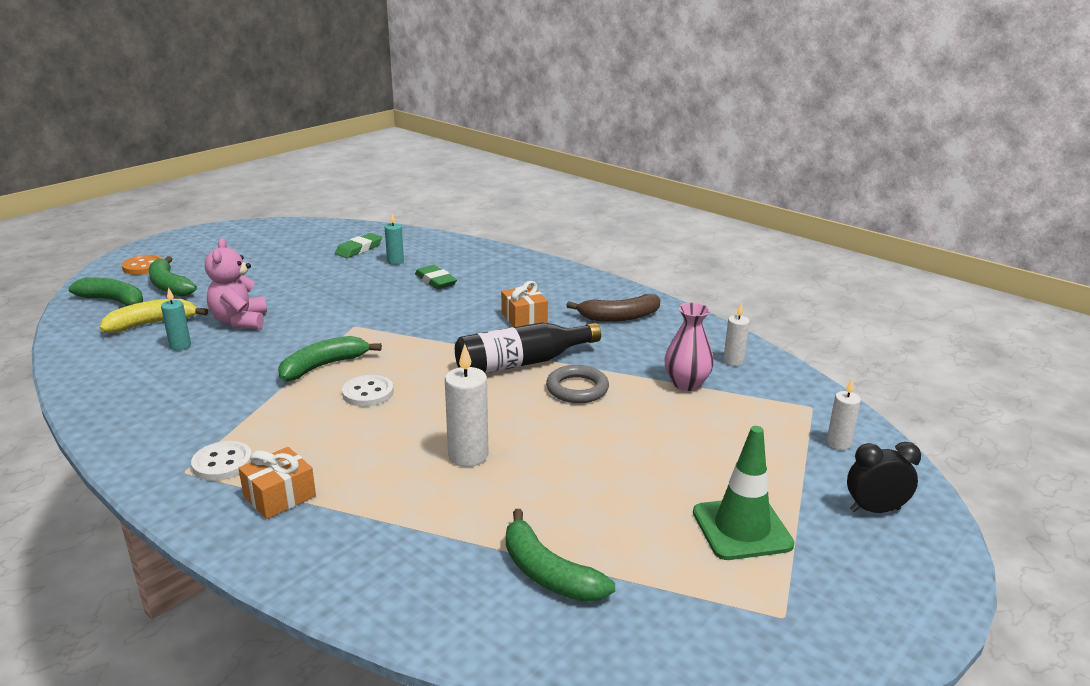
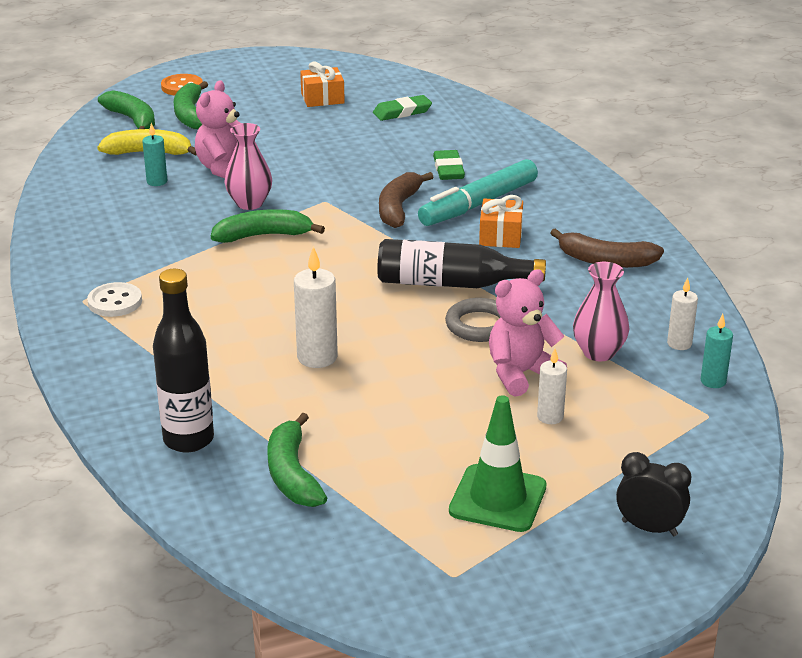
camera: 30 degrees right, 5 degrees up
(279, 496) = (137, 343): orange gift -> orange gift (322, 98)
(287, 343) = (249, 203): none -> pink vase
(368, 393) = (280, 273): white button -> none
(395, 261) = (427, 136): turquoise candle -> turquoise candle (713, 381)
(415, 576) = (188, 439): none -> black bottle
(423, 317) = (399, 208): none -> brown banana
(483, 300) = (478, 204): none -> turquoise marker
(648, 417) = (521, 374): none -> pink teddy bear
(838, 443) = (691, 459): white candle -> white candle (550, 417)

